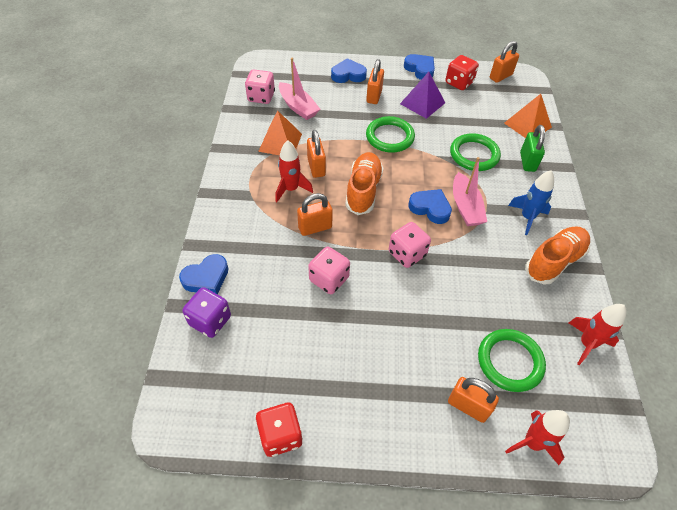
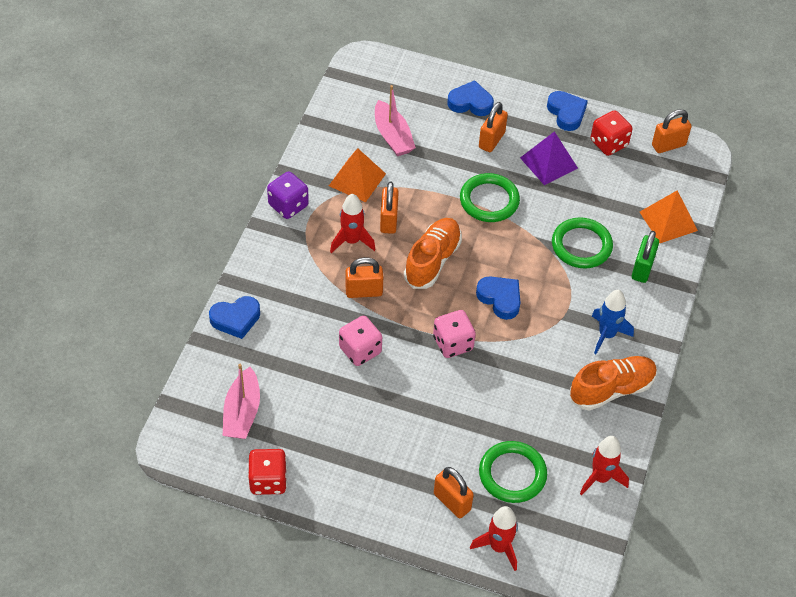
camera: 15 degrees right, 0 degrees up
(210, 320) = (229, 363): purple dice -> purple dice (288, 205)
(261, 97) = (352, 113): pink dice -> none
(465, 207) = (541, 306): pink boat -> pink boat (242, 412)

